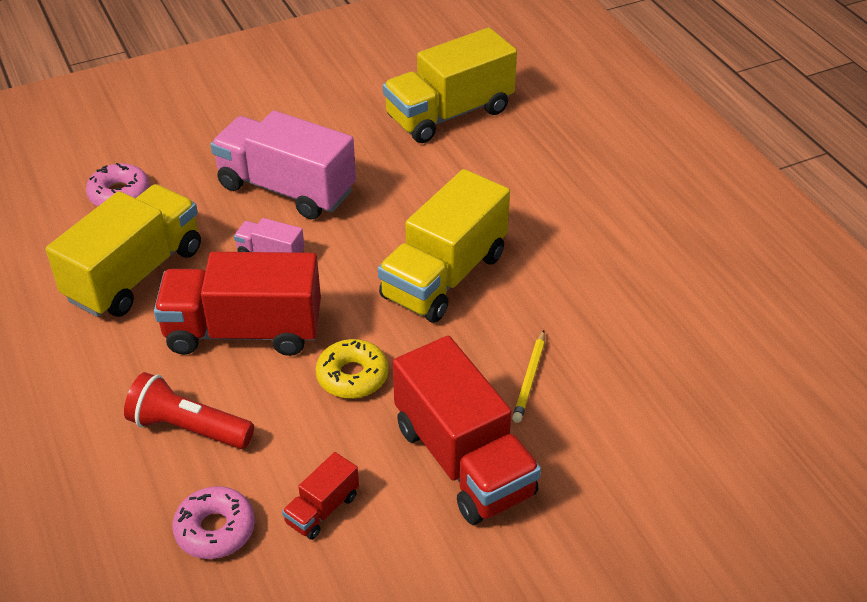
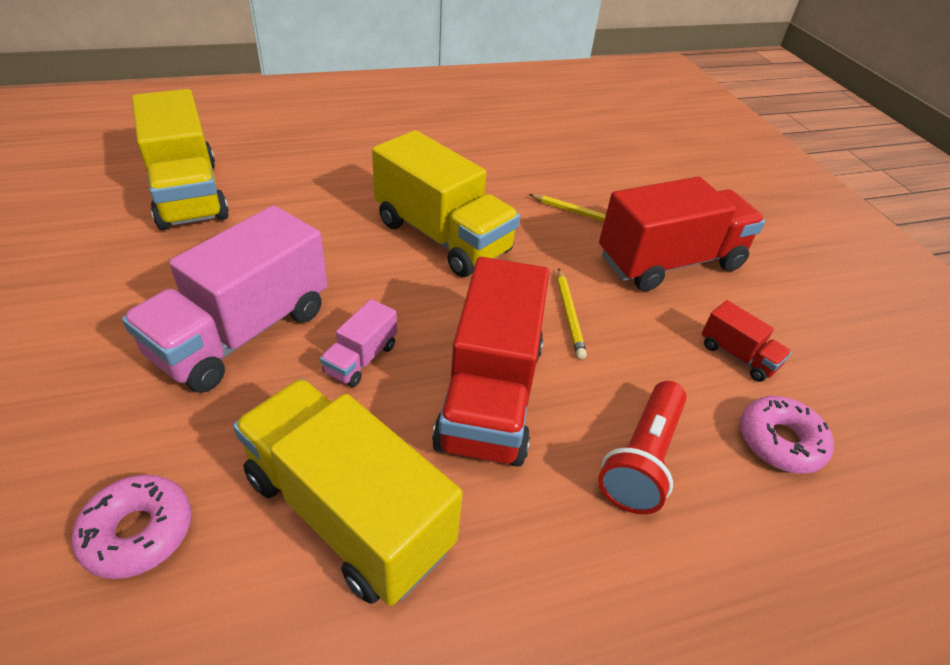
camera: 85 degrees left, 0 degrees up
(352, 376) = (569, 315): yellow donut -> yellow pencil

